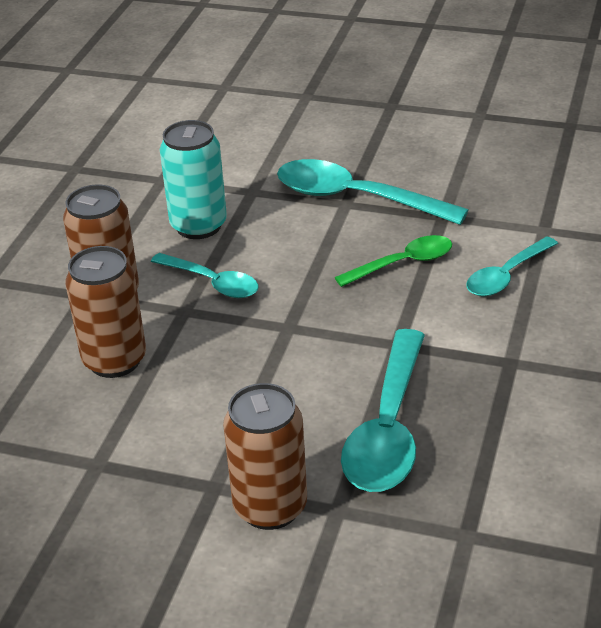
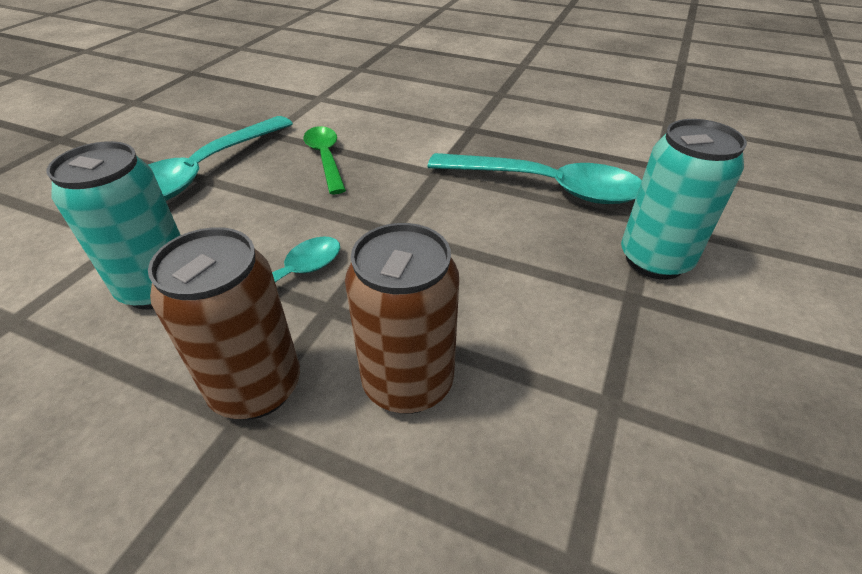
camera: 85 degrees left, 5 degrees up
(270, 507) = (654, 260): brown can -> turquoise can
(506, 276) = (368, 117): turquoise spoon -> none

